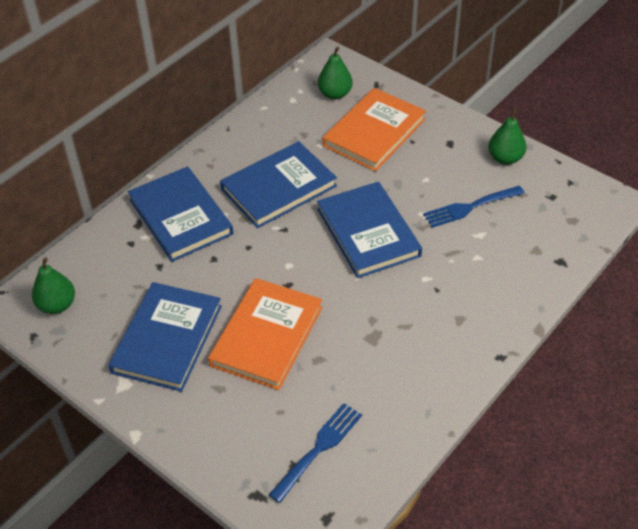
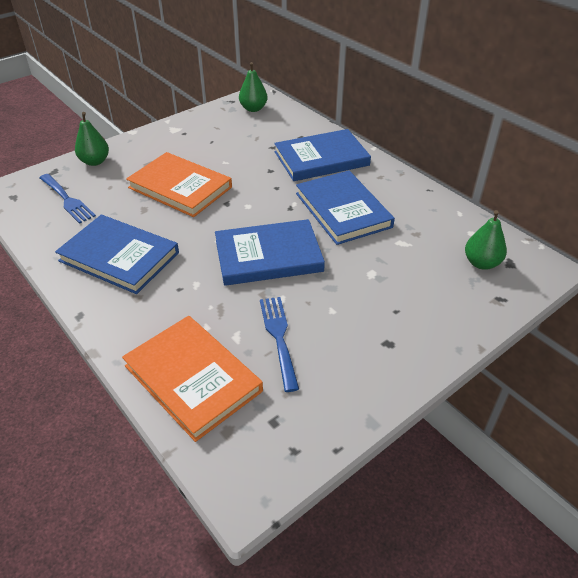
camera: 100 degrees right, 5 degrees down
(167, 339) = (202, 146): blue book -> blue book (119, 257)
(374, 132) = (414, 283): orange book -> orange book (193, 378)
(505, 158) = (352, 391): green pear -> green pear (95, 161)

